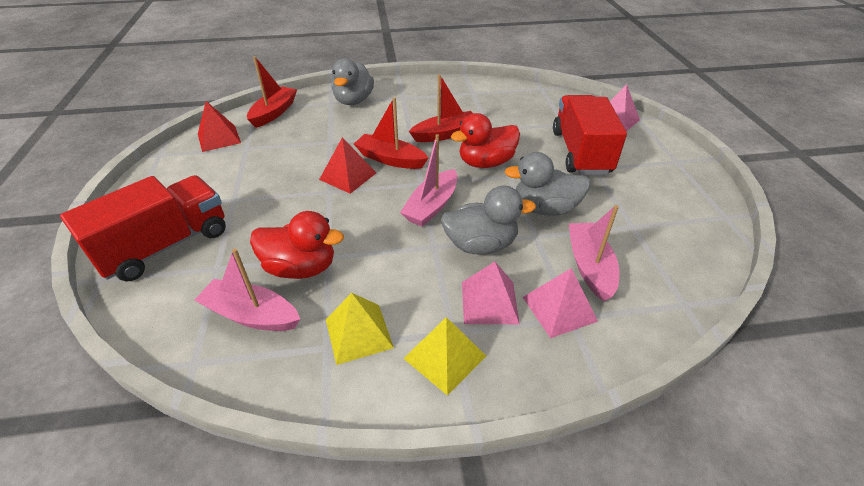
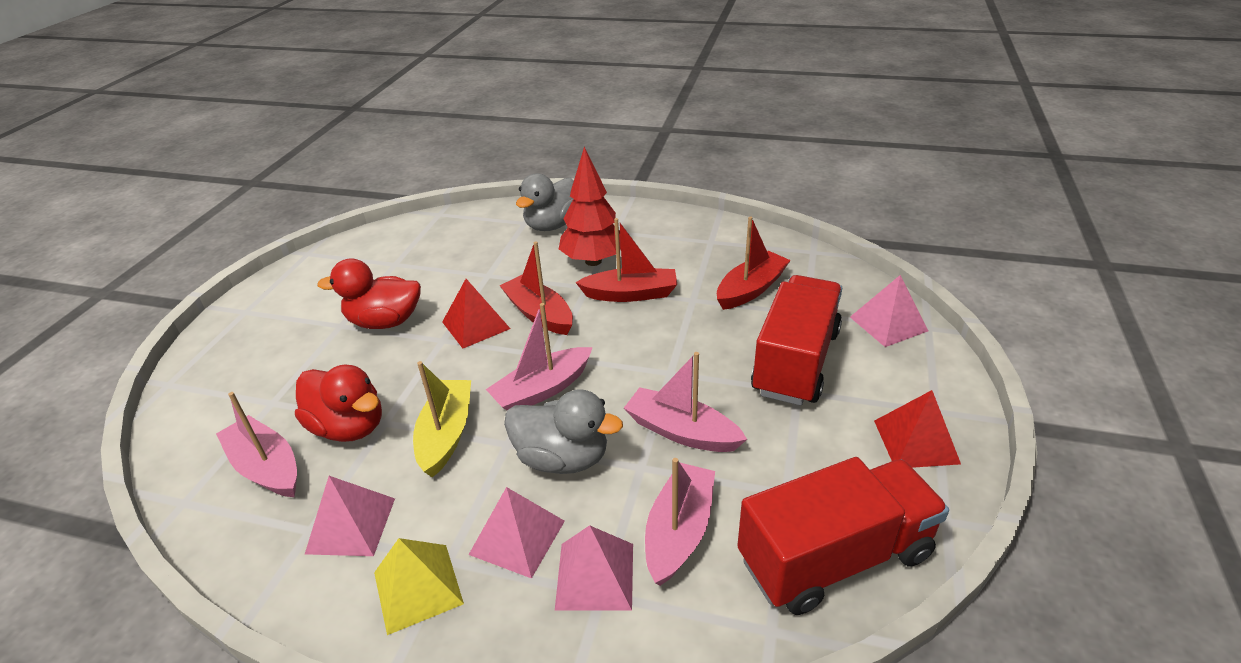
camera: 25 degrees right, 5 degrees down
(165, 246) = (244, 363): red truck -> red truck (834, 557)
(219, 138) = (376, 245): red pyramid -> red pyramid (915, 441)
(274, 113) = (453, 224): red boat -> red boat (751, 289)
(358, 333) = (351, 525): yellow pyramid -> pink pyramid
(384, 252) = (446, 434): none -> yellow boat
(402, 118) = (593, 261): none -> red tree
(486, 163) = (652, 346): red duck -> red duck (385, 322)
(545, 208) = (681, 432): grey duck -> pink boat

